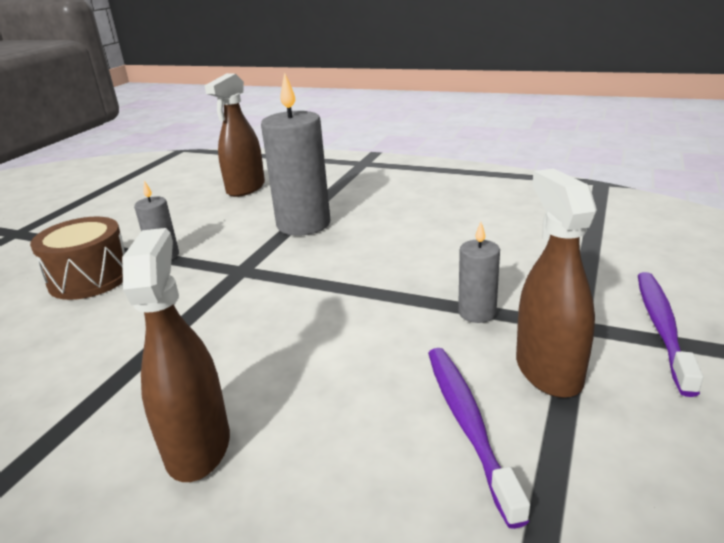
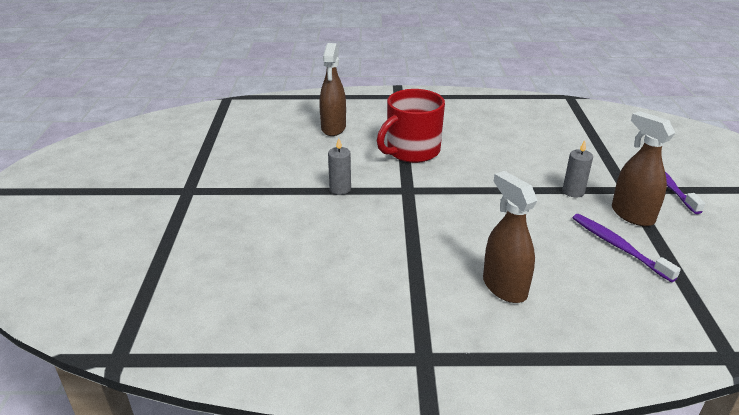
camera: 25 degrees left, 5 degrees up
(90, 278) = (307, 213): brown drum -> none
(303, 224) = (411, 151): grey candle -> red mug

